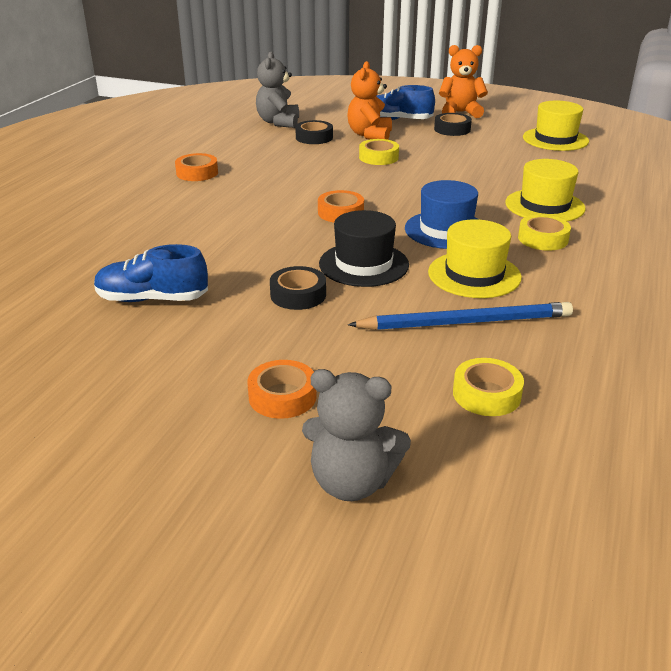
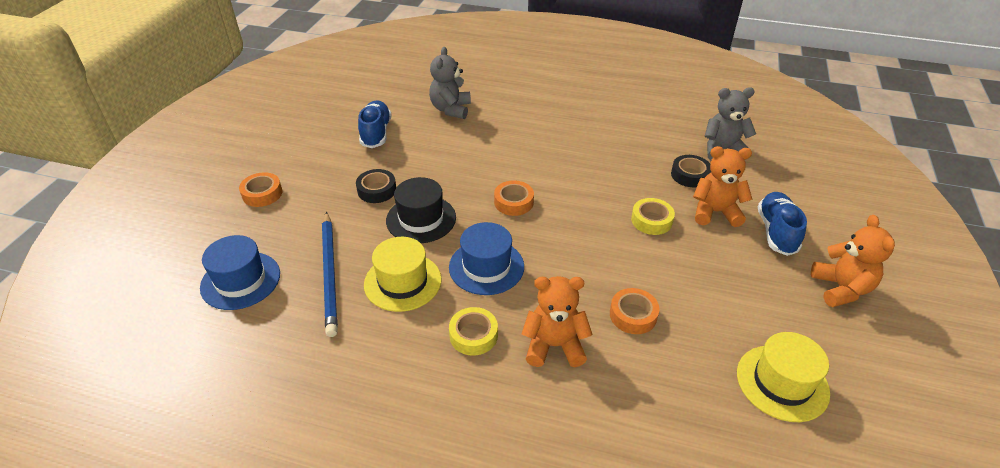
camera: 85 degrees right, 10 degrees up
(197, 173) = (578, 121): orange tape -> orange tape (633, 315)
(352, 482) = (181, 224): grey teddy bear -> grey teddy bear (451, 109)
(452, 129) = (769, 279): black tape -> none
(486, 394) = (240, 280): yellow tape -> blue hat
(544, 206) = (554, 346): yellow hat -> orange teddy bear

